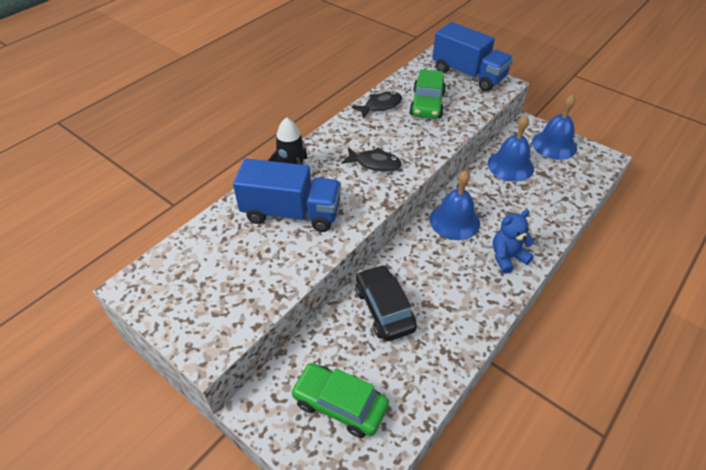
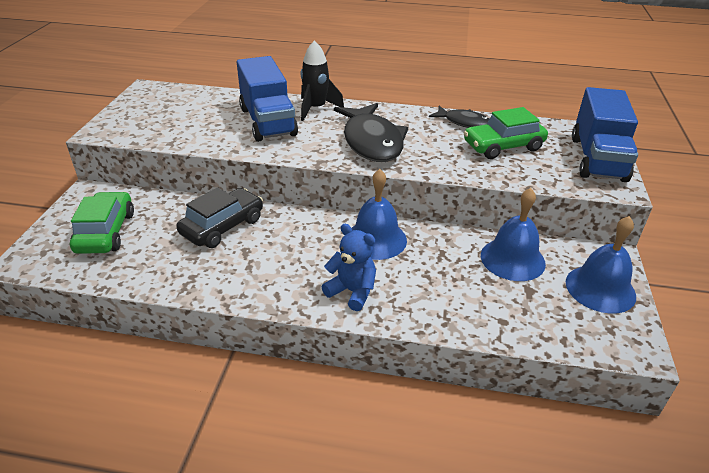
camera: 60 degrees right, 10 degrees down
(374, 163) = (372, 141): black fish -> black fish, size x1.78

